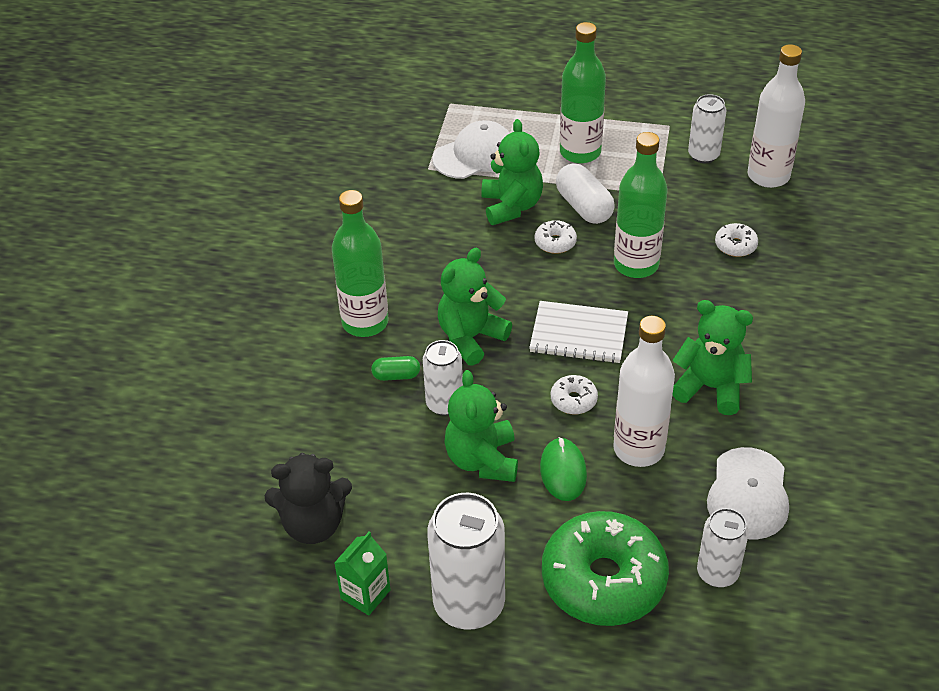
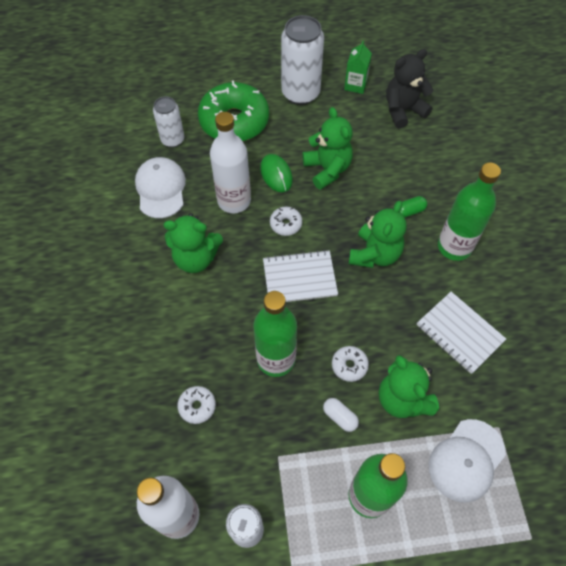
camera: 160 degrees right, 15 degrees up
(416, 242) = (459, 333): none -> white notebook
(444, 404) = (368, 199): white can -> none
(584, 207) = (340, 417): white capsule -> white capsule, size x0.56

